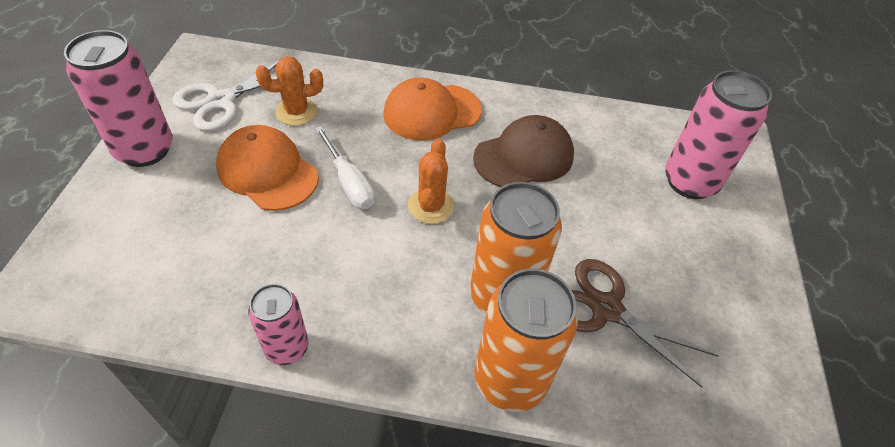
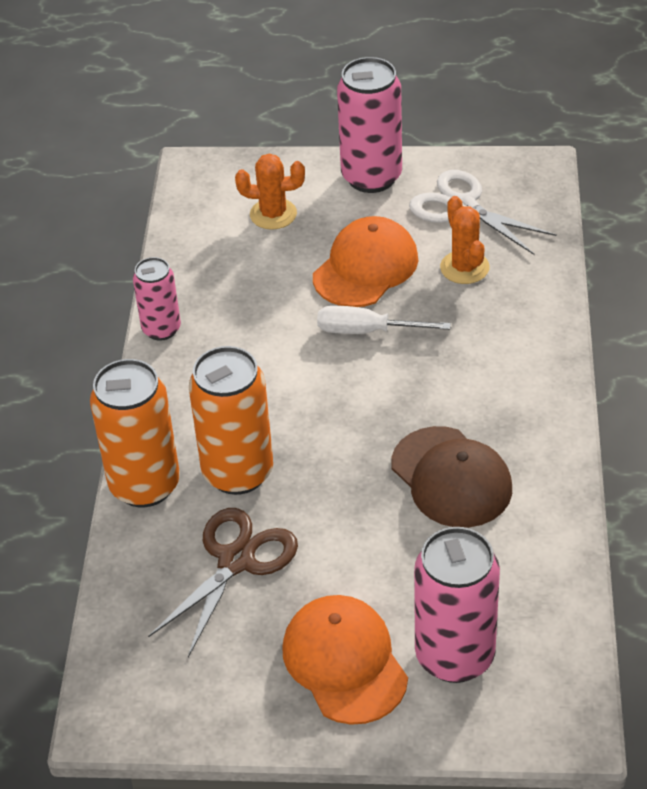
camera: 90 degrees right, 5 degrees down
(349, 182) = (366, 331): white screwdriver -> white screwdriver turned 45 degrees clockwise
(431, 206) = (348, 401): orange cactus -> orange cactus (273, 214)
(432, 112) = (505, 382): orange cap -> orange cap (344, 662)

